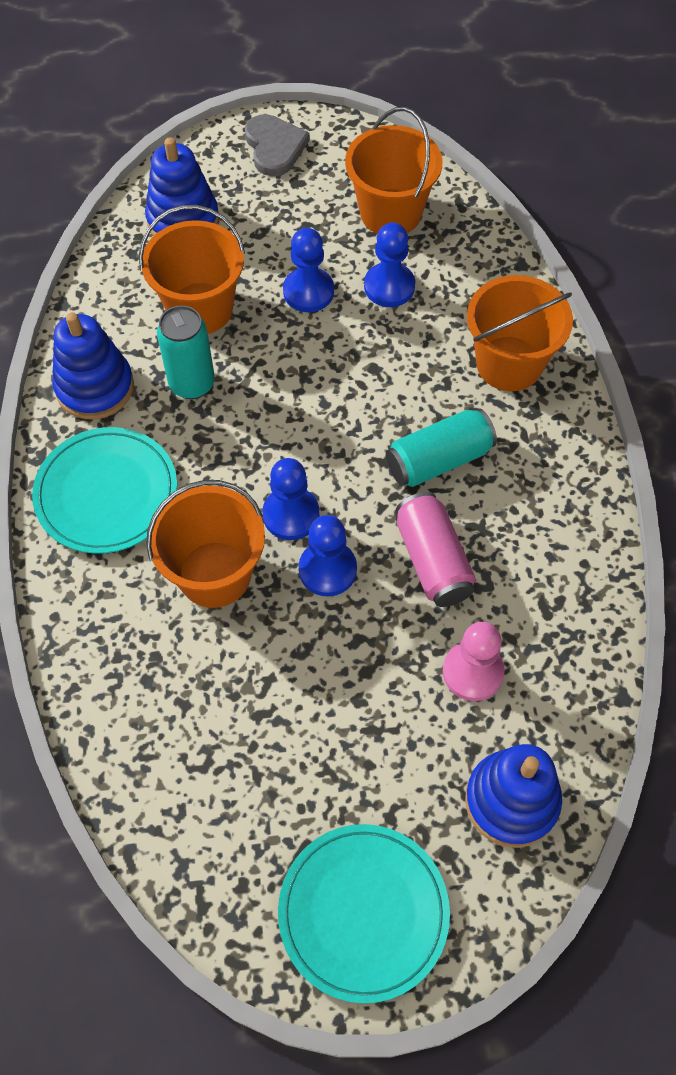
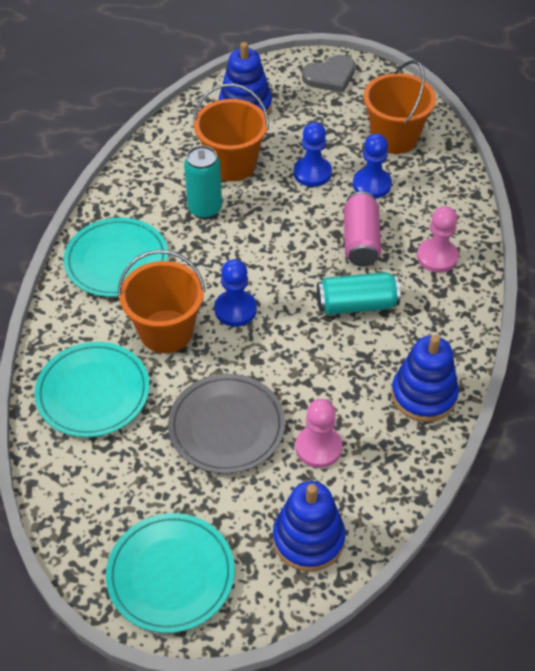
camera: 20 degrees right, 10 degrees down
(95, 387) = (138, 194): blue stacking toy -> blue stacking toy (424, 395)
(155, 693) = (93, 392): none -> turquoise plate
(274, 147) = (330, 76): grey heart -> grey heart turned 60 degrees clockwise
(327, 569) = (245, 351): blue pawn -> none
(347, 682) = (226, 426): none -> grey plate
(432, 560) = (322, 367): pink can -> pink can (360, 240)
(509, 364) = (437, 257): orange bucket -> pink pawn

